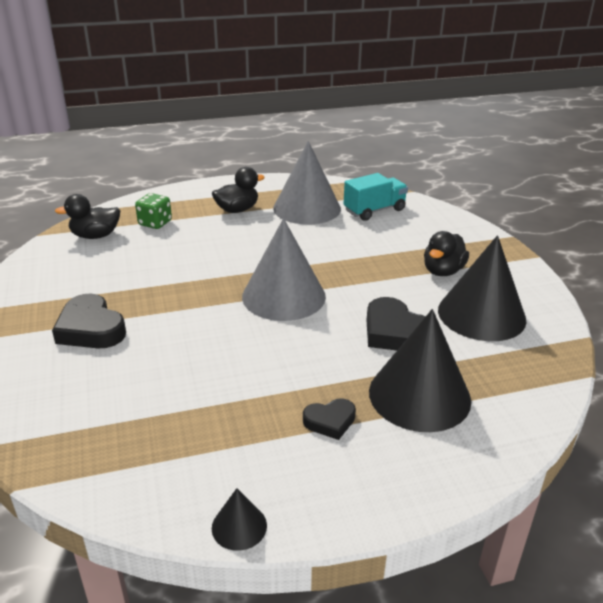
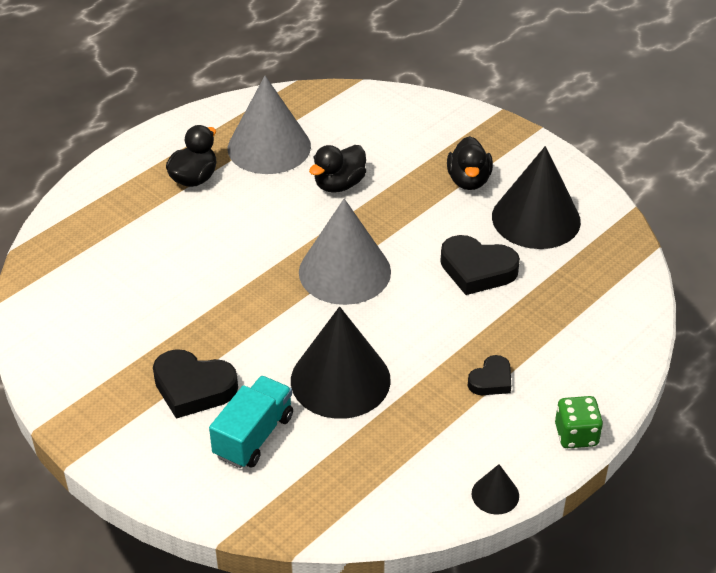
camera: 30 degrees left, 10 degrees up
(95, 236) = (69, 277): black duck -> black duck (339, 184)
(155, 223) = (119, 233): green dice -> green dice (576, 435)
(374, 210) = (343, 123): turquoise truck -> turquoise truck (253, 436)
(419, 395) = (542, 324): black cone -> black cone (340, 380)

